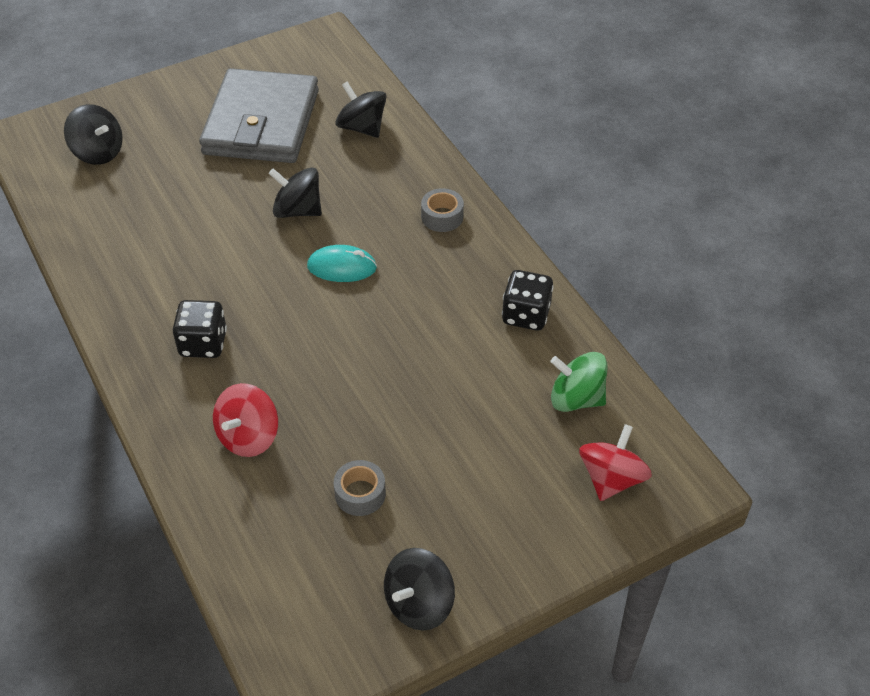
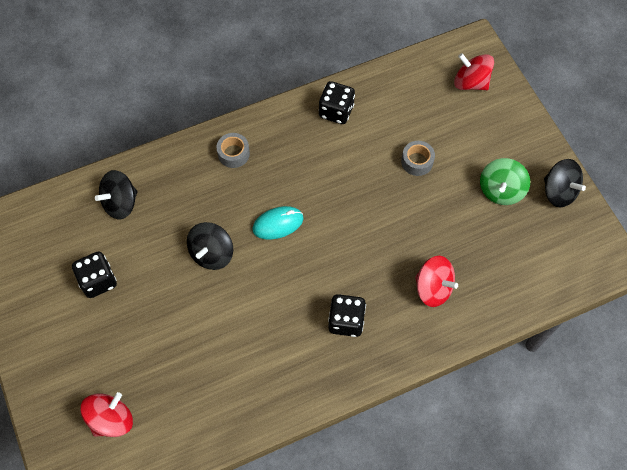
camera: 85 degrees left, 15 degrees up
(98, 152) = (111, 419): black spinning top -> red spinning top
(261, 122) = (98, 281): grey wallet -> black dice
(342, 267) = (278, 224): turquoise mouse -> turquoise mouse turned 60 degrees clockwise
(360, 494) = (480, 220): grey tape -> grey tape (417, 161)
(576, 398) = (409, 92): green spinning top -> green spinning top (501, 190)

